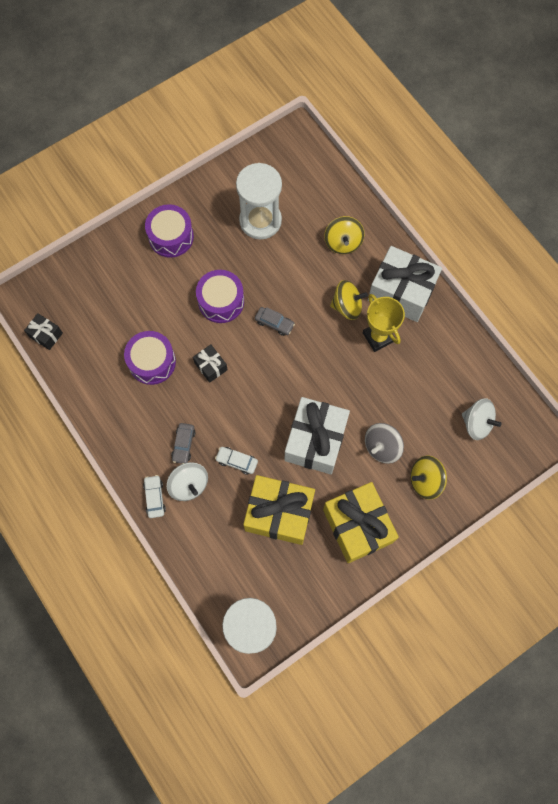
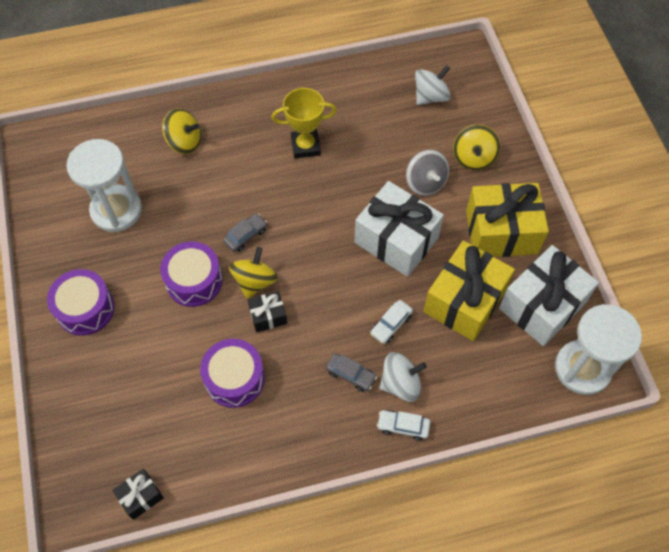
camera: 70 degrees left, 10 degrees down
(347, 306) = (259, 162): yellow spinning top -> yellow spinning top (255, 281)
(401, 292) = (266, 110): white gift -> white gift (542, 305)

